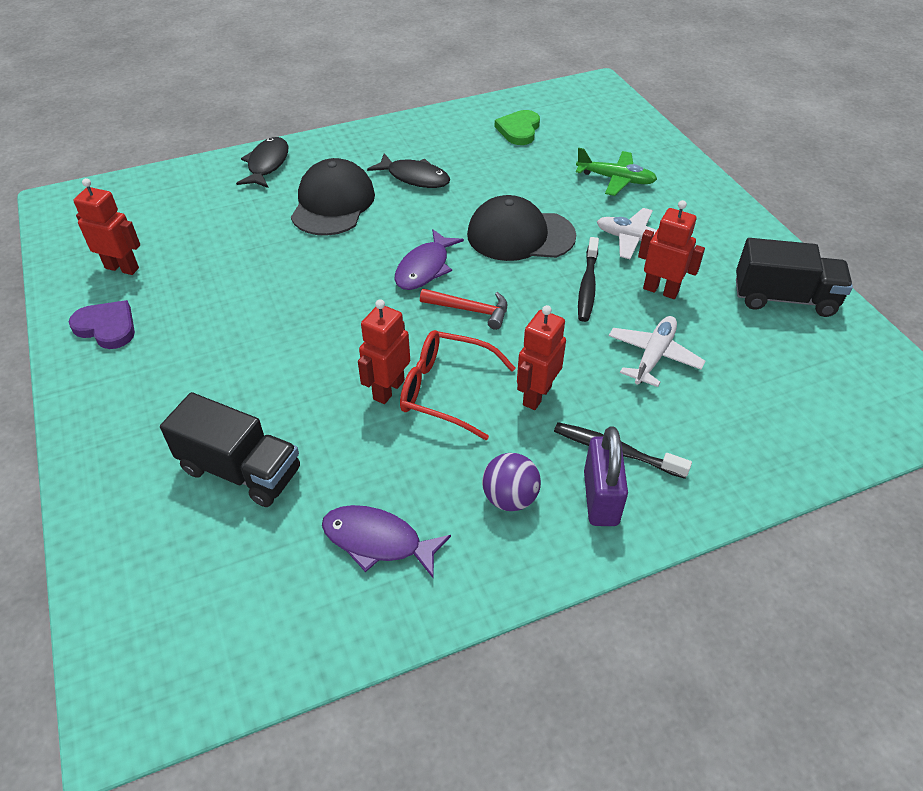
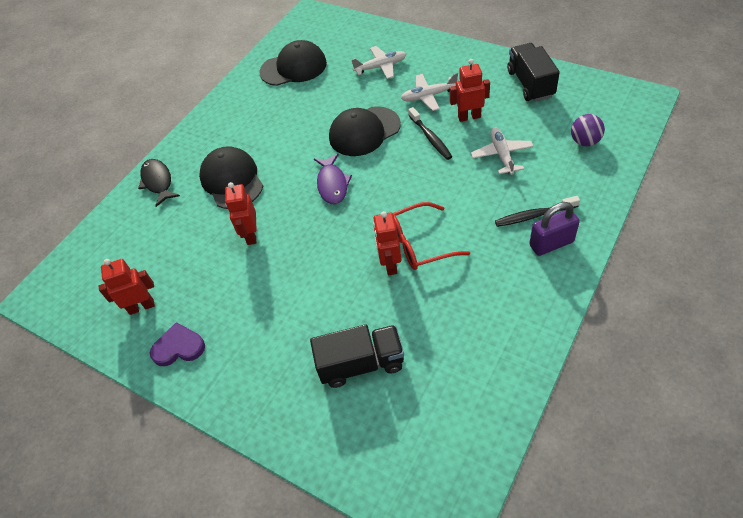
camera: 30 degrees left, 5 degrees up
(377, 541) = (473, 343): purple fish -> none
(415, 177) = (264, 134): black fish -> none
(470, 310) = (384, 192): red hammer -> none
(510, 498) = (511, 274): purple ball -> purple ball (584, 141)
(519, 130) = (293, 67): green heart -> black cap
(536, 395) = (468, 214): red robot -> red robot (251, 235)
(600, 498) = (551, 243): purple padlock -> purple padlock turned 75 degrees counterclockwise
(616, 179) = (381, 67): green plane -> white plane
(784, 298) = (530, 84): black truck -> black truck turned 75 degrees counterclockwise

